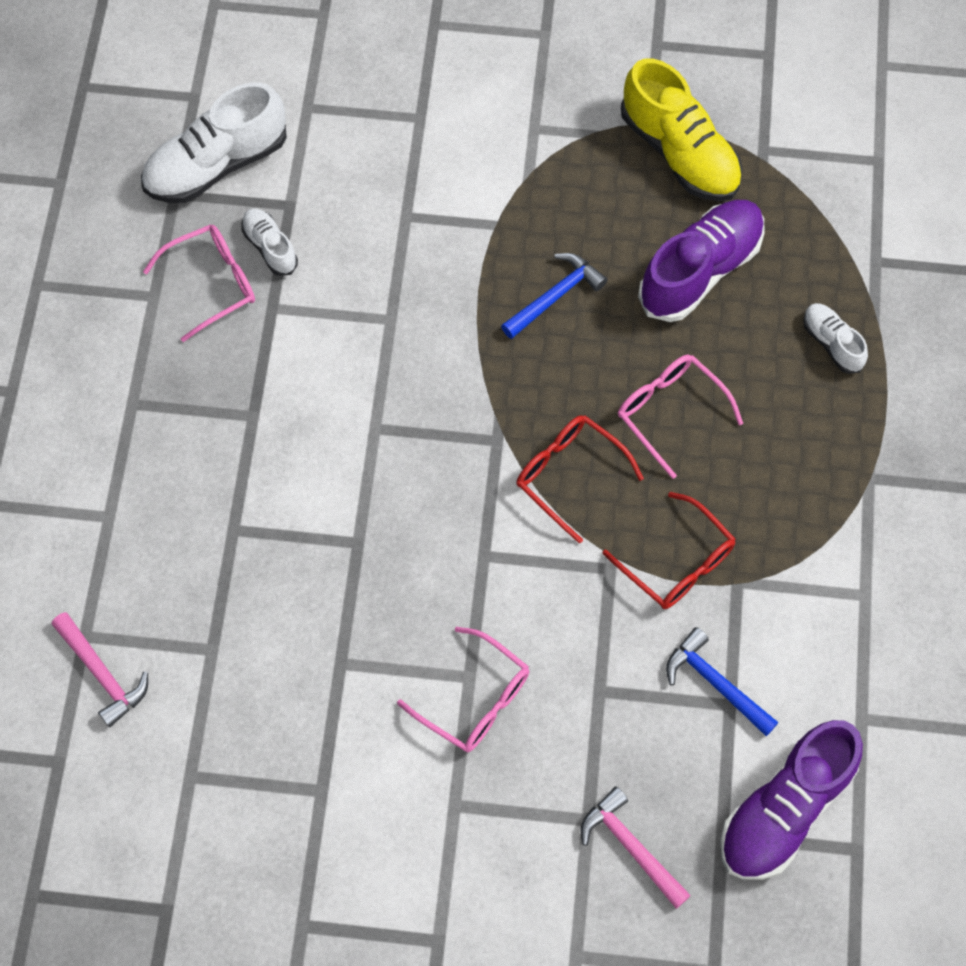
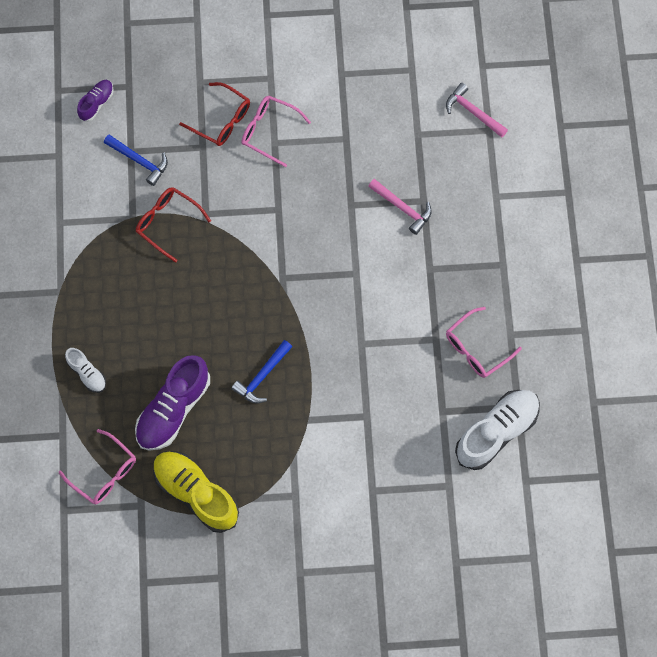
camera: 170 degrees right, 5 degrees up
(270, 247) = (447, 379): white shoe -> none
(569, 475) = (236, 263): red glasses -> red glasses (221, 120)
(630, 846) = (175, 73): pink hammer -> pink hammer (402, 208)
(670, 412) = (182, 312): pink glasses -> pink glasses (104, 473)
(785, 809) = (96, 103): purple shoe -> purple shoe, size x0.51

